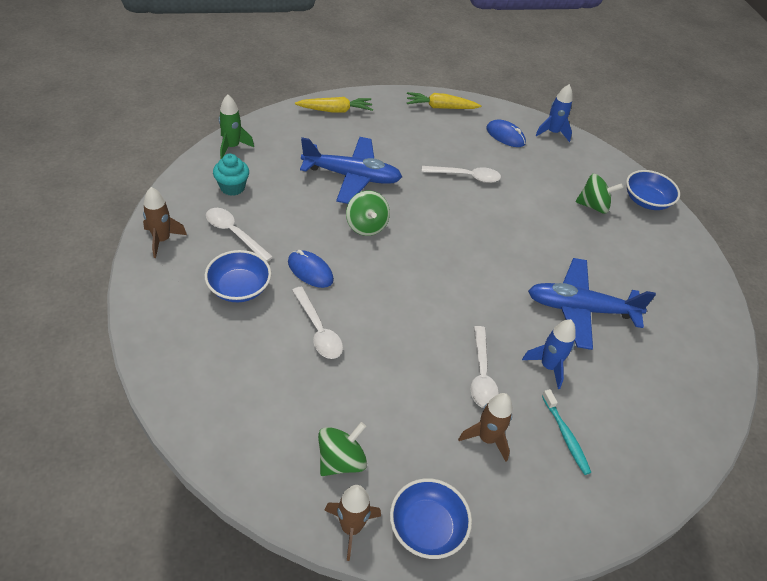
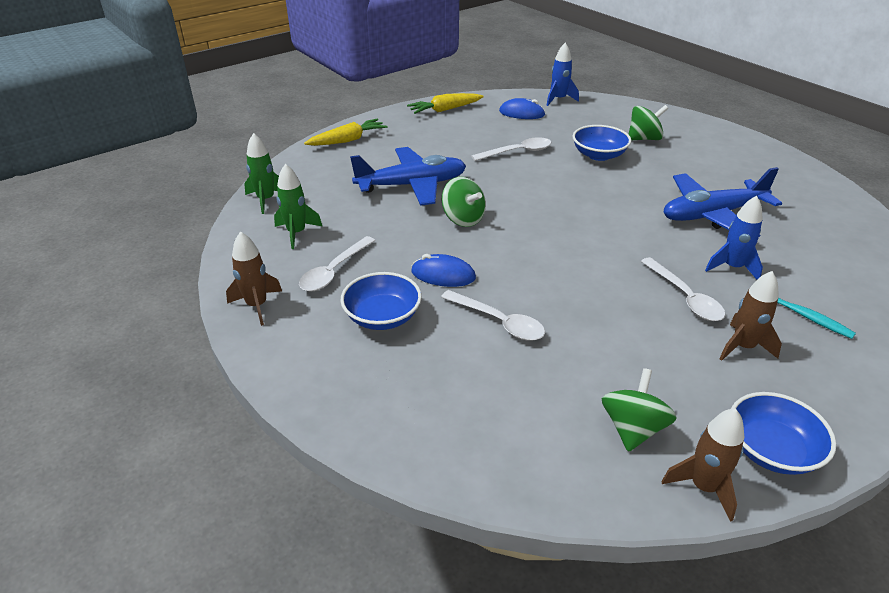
camera: 20 degrees left, 10 degrees down
(232, 187) = (296, 233): turquoise cupcake -> green rocket
(234, 233) = (334, 271): white spoon -> white spoon turned 75 degrees counterclockwise
(646, 201) = (680, 122): blue bowl -> blue bowl (599, 155)

